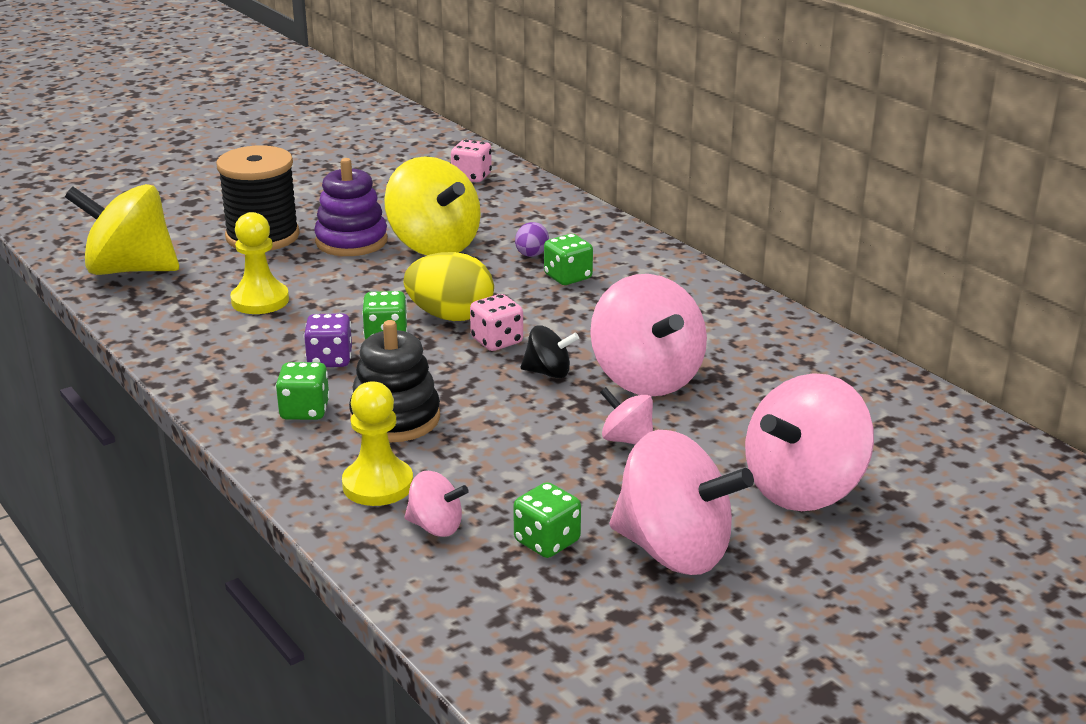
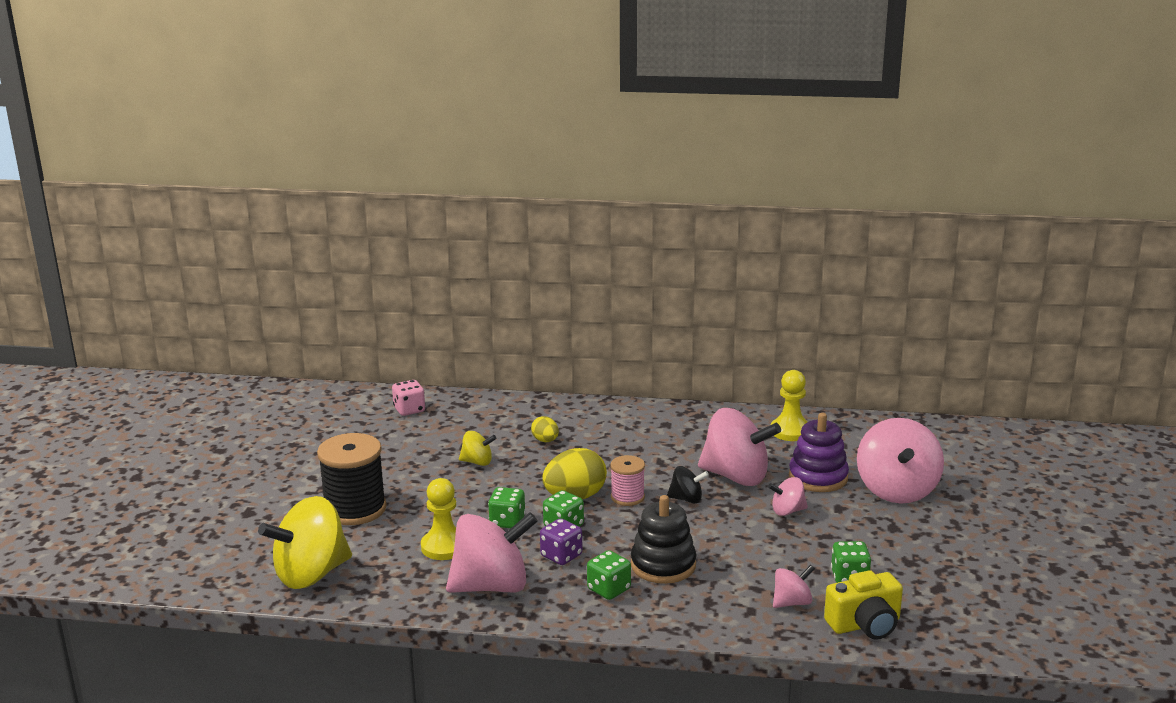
camera: 45 degrees left, 5 degrees down
(351, 241) = (421, 484): purple stacking toy -> purple stacking toy (818, 477)
(378, 485) = (725, 601): yellow pawn -> yellow pawn (790, 431)
(433, 245) = (477, 462): yellow spinning top -> yellow spinning top, size x0.48
(459, 596) = (865, 625): none -> yellow camera
(497, 341) = (627, 497): pink dice -> pink spool
(531, 255) = (545, 440): purple egg -> yellow egg
(548, 372) = (686, 499): black spinning top -> black spinning top turned 45 degrees clockwise
(568, 277) = (591, 443): green dice -> green dice (507, 521)
(674, 550) = (903, 548): pink spinning top -> pink spinning top (491, 586)

